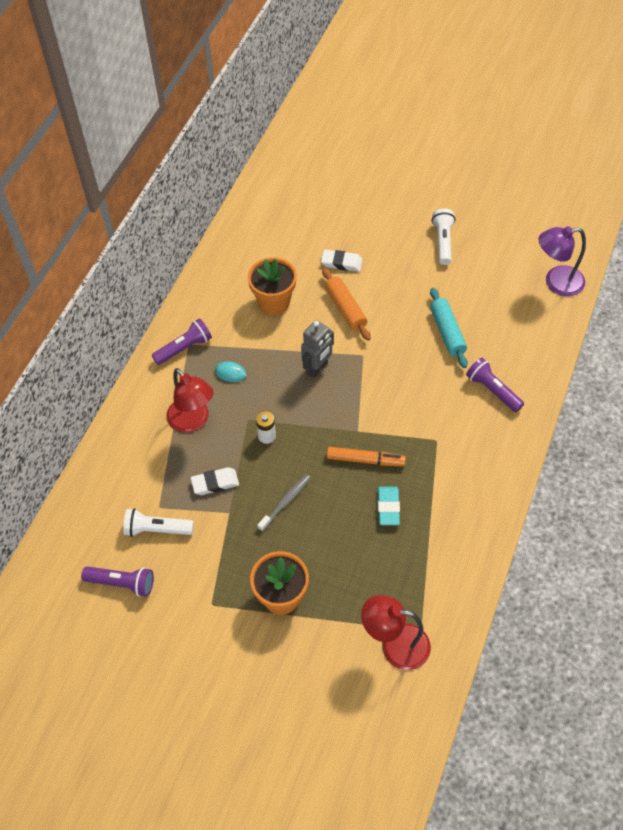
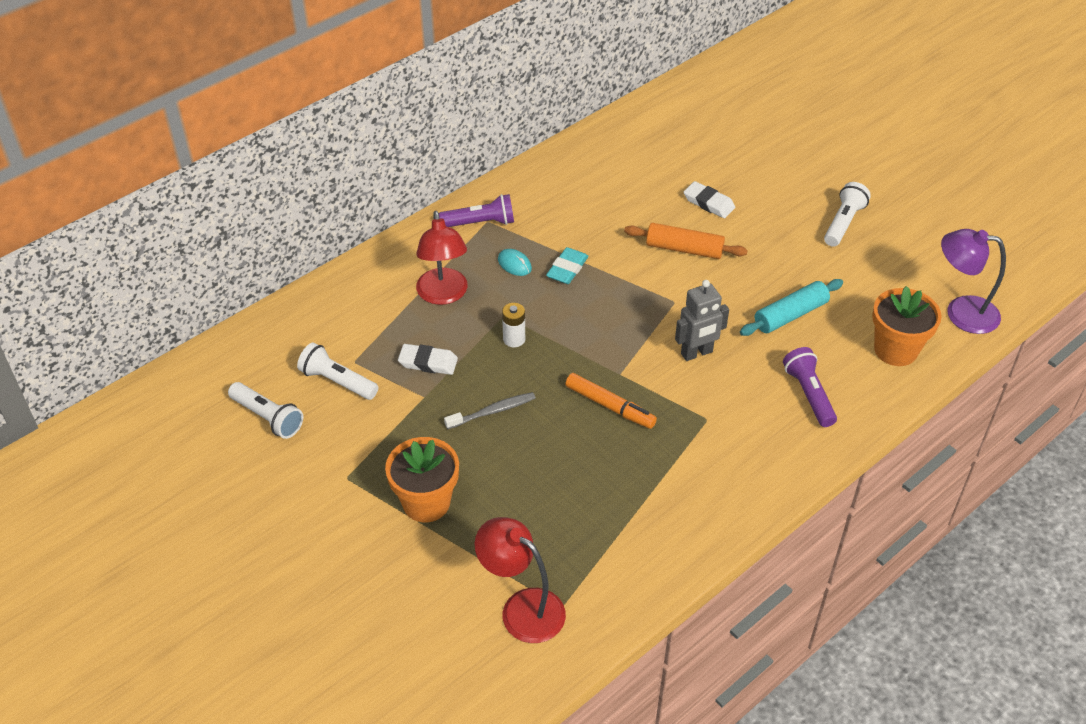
camera: 25 degrees right, 10 degrees down
(122, 583) = (268, 417): purple flashlight -> white flashlight
(274, 302) = (607, 214): orange flower pot -> orange flower pot (895, 350)
(317, 368) = (614, 295): grey robot -> grey robot (697, 353)
(345, 309) = (684, 249): orange rolling pin -> orange rolling pin turned 75 degrees counterclockwise
(388, 507) = (605, 464): turquoise eraser -> turquoise eraser (567, 269)
(447, 332) = (790, 315): turquoise rolling pin -> turquoise rolling pin turned 45 degrees clockwise

